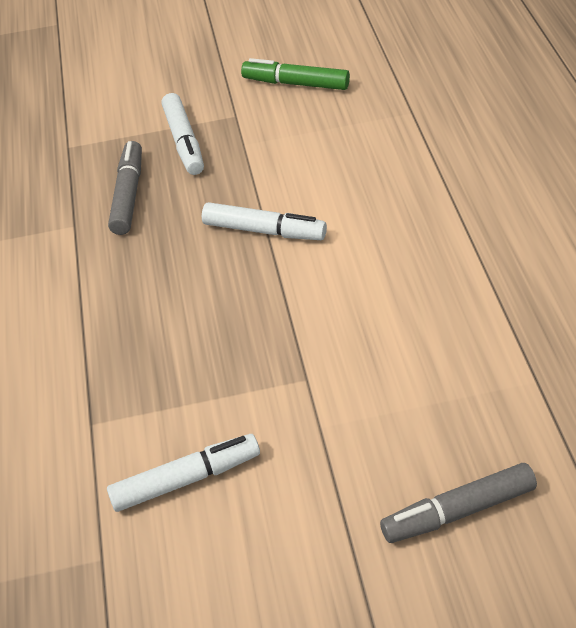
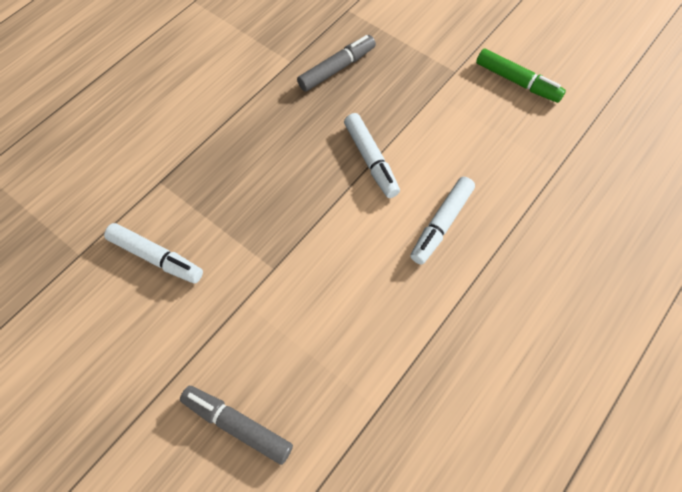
camera: 45 degrees right, 15 degrees up
(184, 142) = (406, 62): white marker -> white marker (441, 224)
(296, 83) = (517, 82): green marker -> green marker turned 150 degrees clockwise

